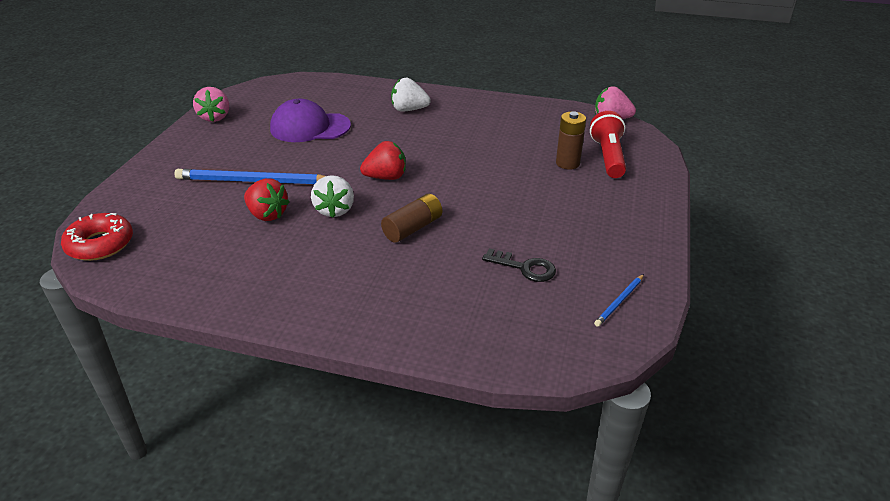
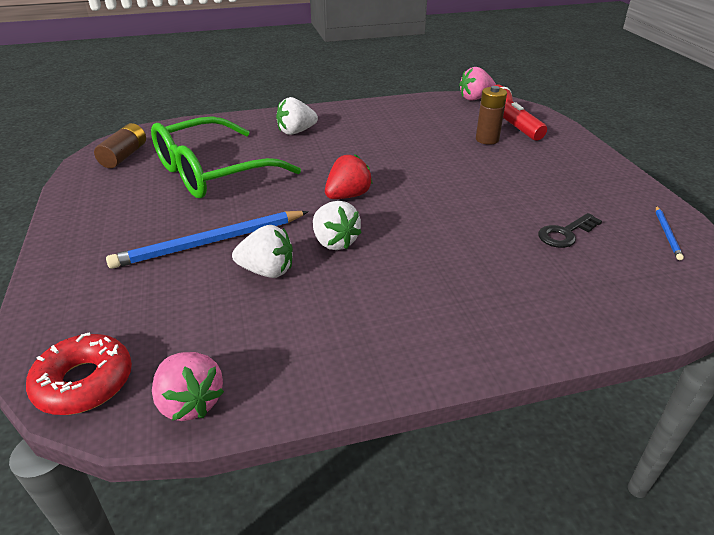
camera: 30 degrees left, 0 degrees up
(215, 117) = (86, 191): pink strawberry -> pink strawberry (190, 402)
(267, 215) = (267, 271): red strawberry -> white strawberry
(310, 127) = (212, 172): purple cap -> green glasses
(413, 228) = (430, 233): brown battery -> brown battery (124, 156)
(524, 268) = (565, 233): black key -> black key turned 150 degrees clockwise

